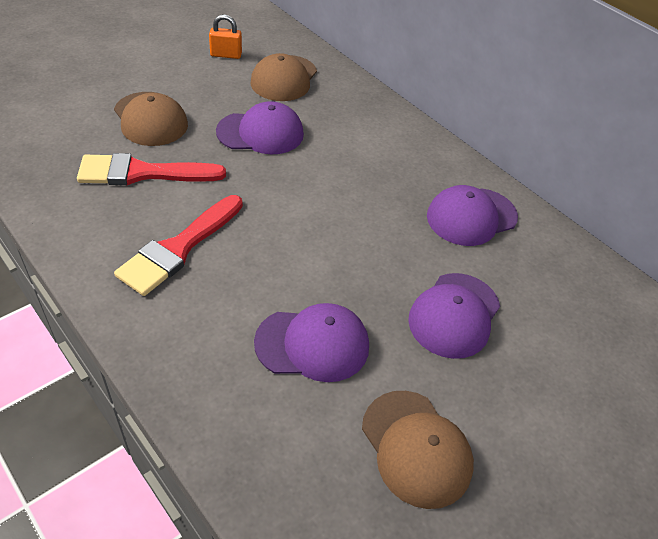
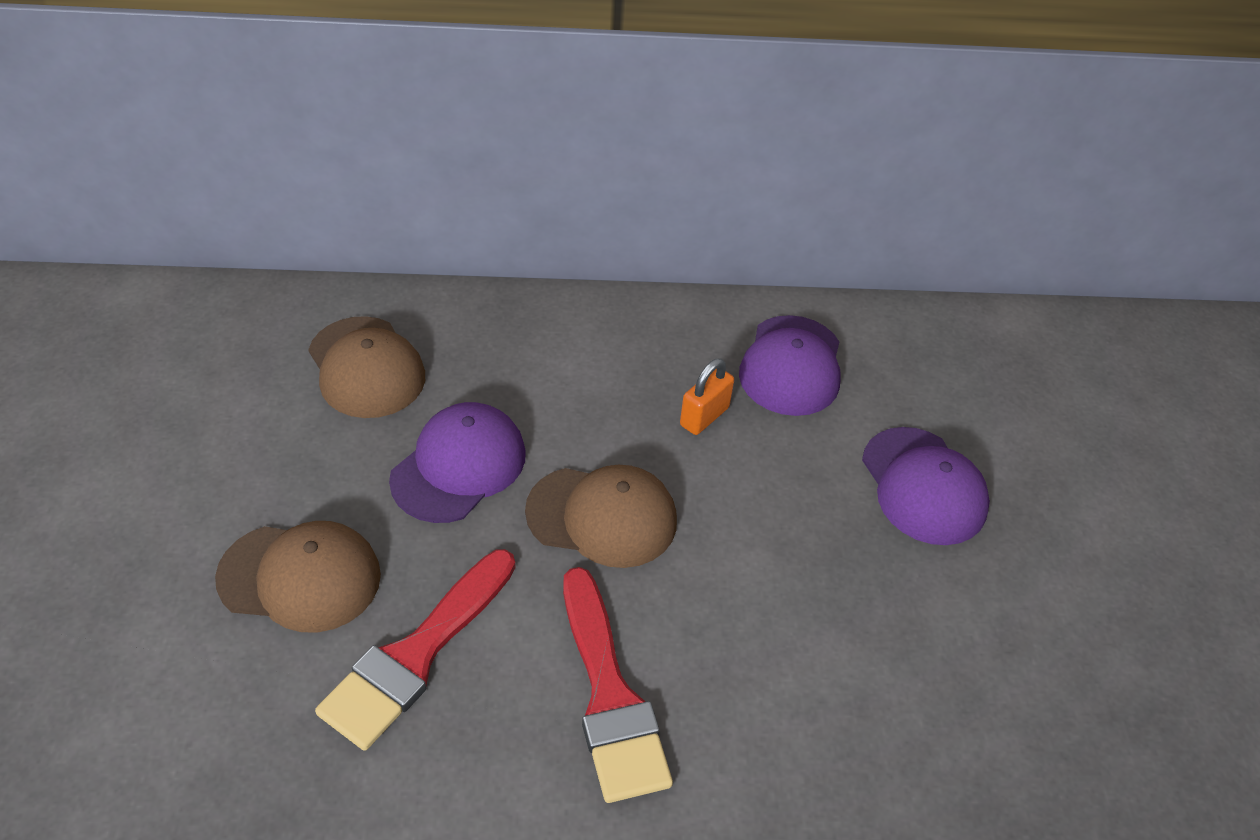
camera: 50 degrees left, 0 degrees up
(226, 55) = (239, 397): orange padlock -> orange padlock (704, 416)
(312, 344) = (876, 647): purple cap -> none
(416, 448) = (1074, 643): brown cap -> brown cap (602, 516)

